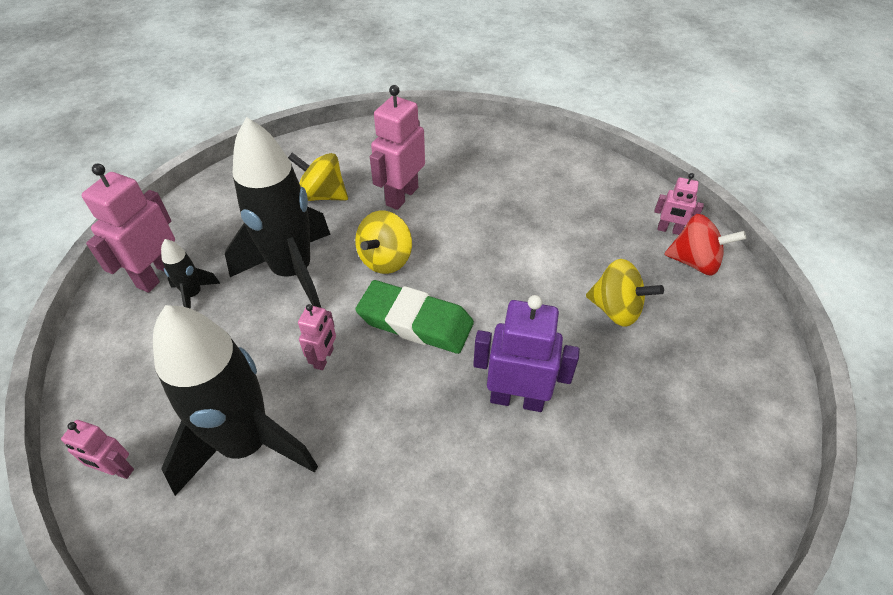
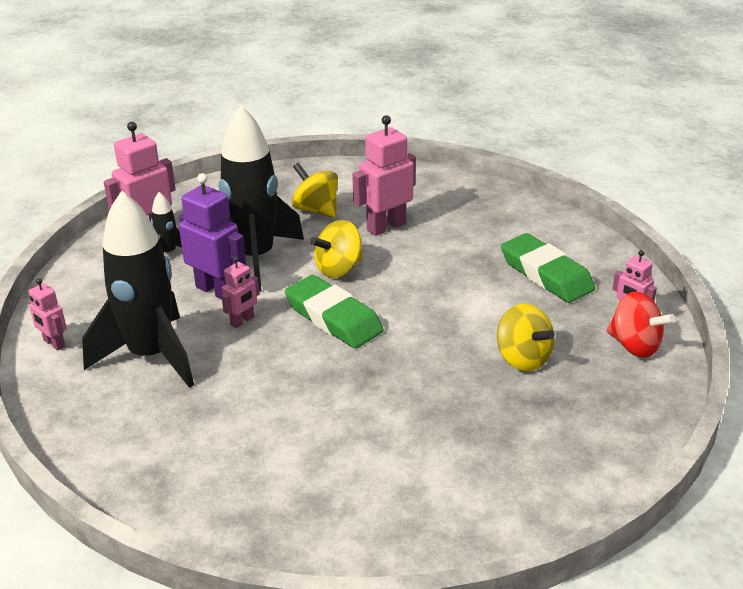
camera: 25 degrees right, 15 degrees down
(517, 399) = (382, 392): purple robot -> purple robot (216, 290)
(574, 207) = (546, 274): none -> green eraser

